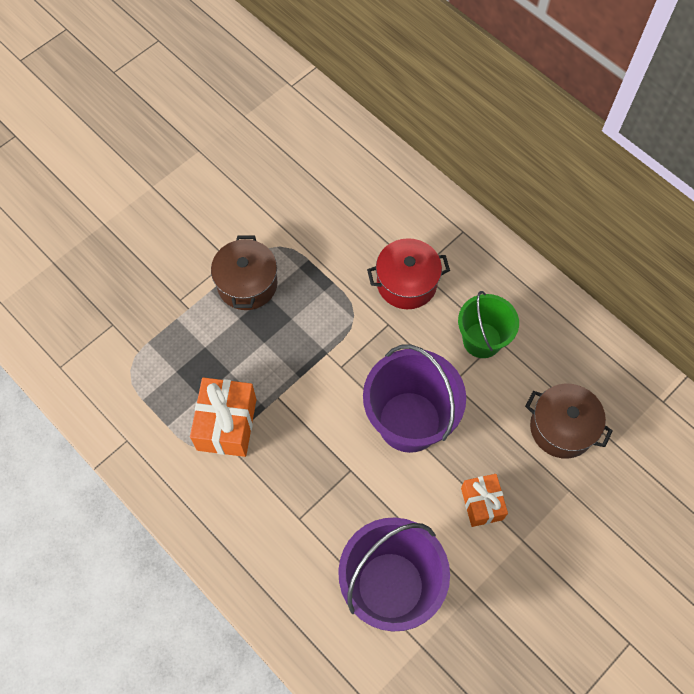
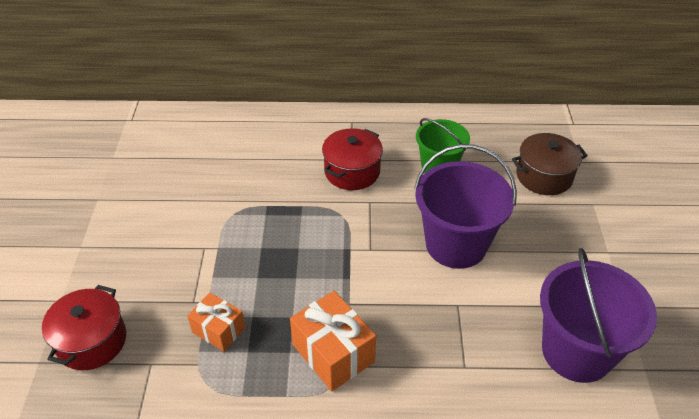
camera: 45 degrees left, 20 degrees down
(94, 274) = (92, 341): none -> red pot
(247, 284) = (237, 252): brown pot -> none
(482, 503) = (559, 252): orange gift -> orange gift (219, 330)

